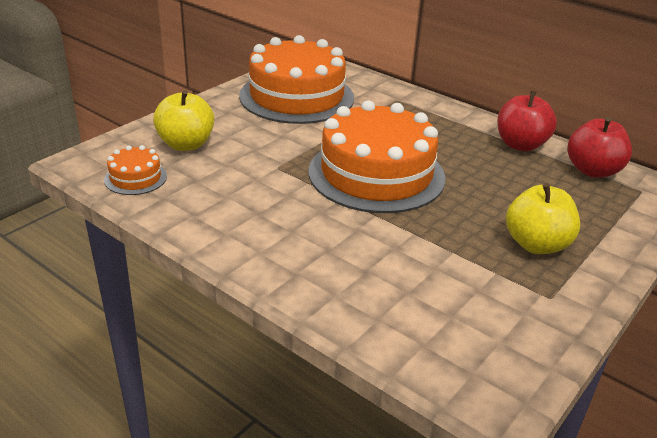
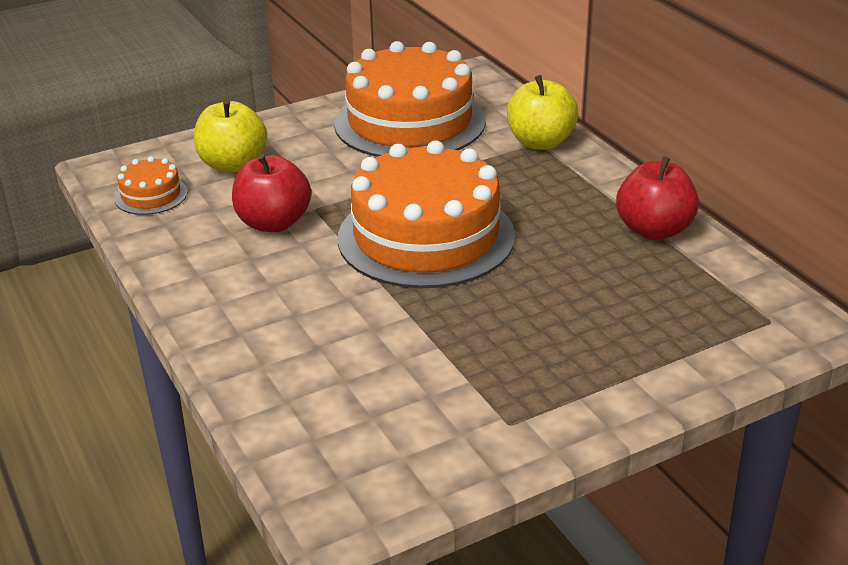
camera: 25 degrees right, 0 degrees up
(536, 244) = (551, 359): yellow apple -> yellow apple (540, 142)
(592, 170) = (725, 281): red apple -> red apple (273, 223)

